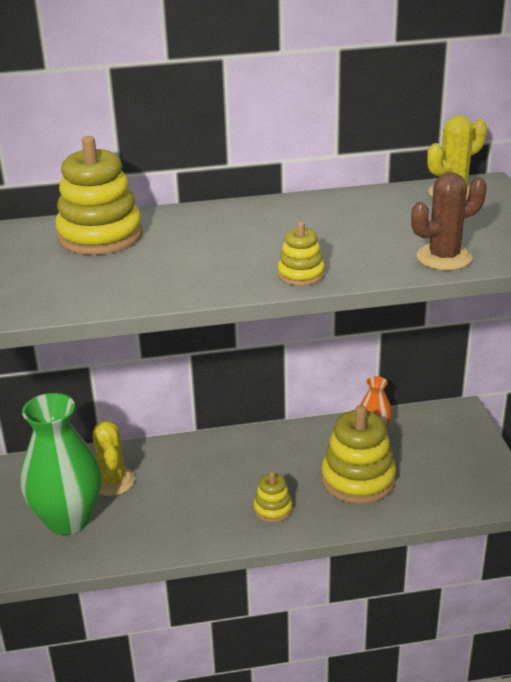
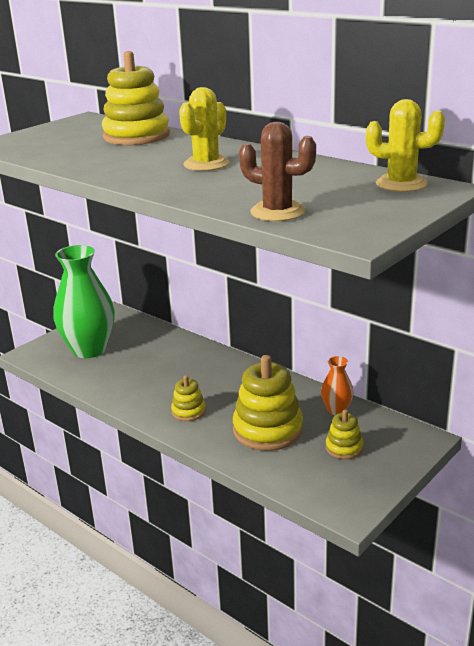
camera: 50 degrees right, 5 degrees down
(112, 481) = (141, 345): yellow cactus -> yellow cactus (206, 164)
(301, 274) = (171, 187): yellow stacking toy -> yellow stacking toy (344, 448)

